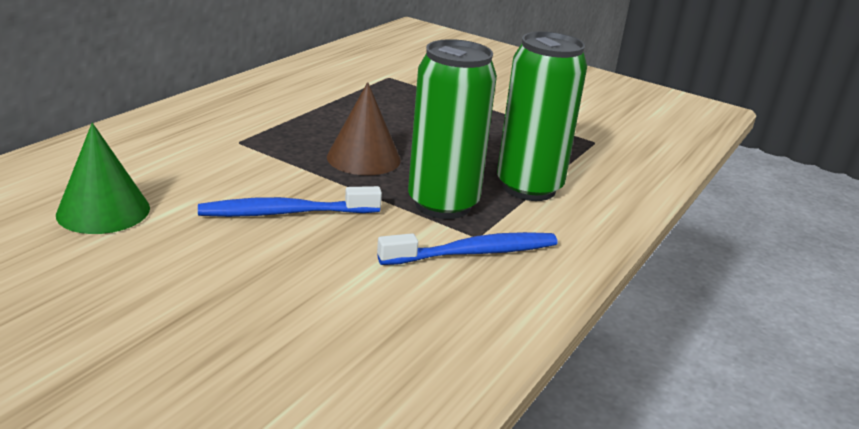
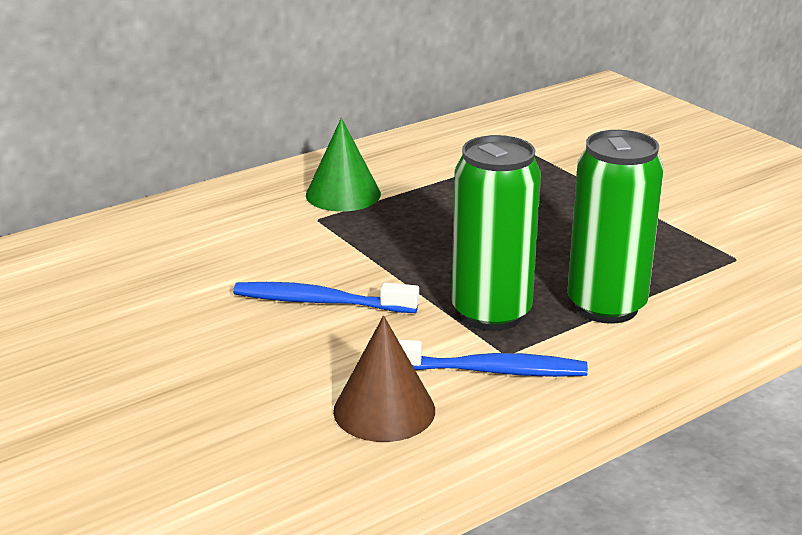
camera: 25 degrees right, 0 degrees up
(103, 211) = (154, 279): green cone -> green cone (343, 194)
(363, 158) = (438, 251): brown cone -> brown cone (384, 410)

